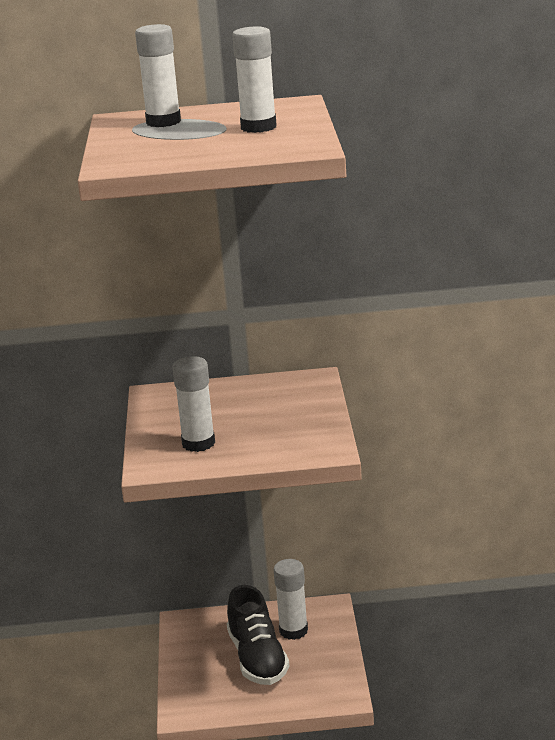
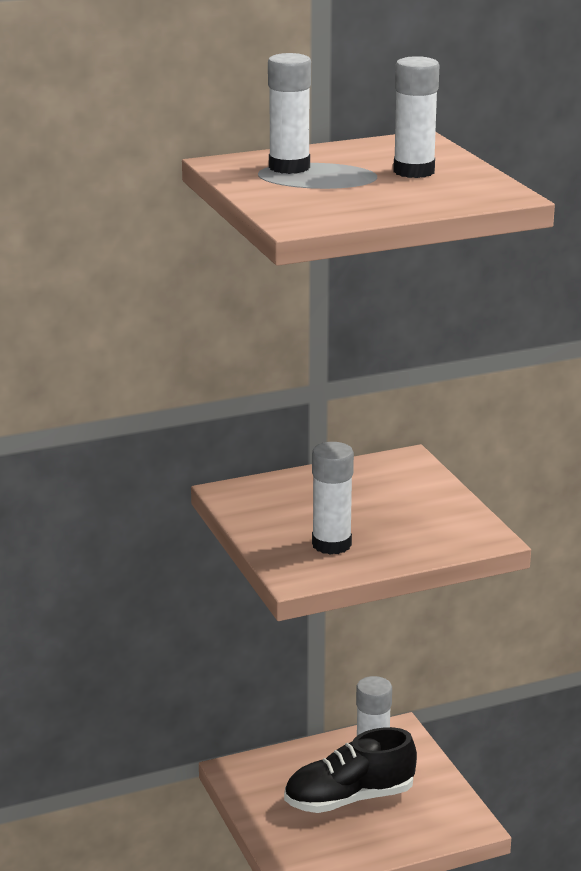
camera: 20 degrees left, 0 degrees up
(257, 659) = (349, 799): black shoe -> black shoe turned 105 degrees clockwise

